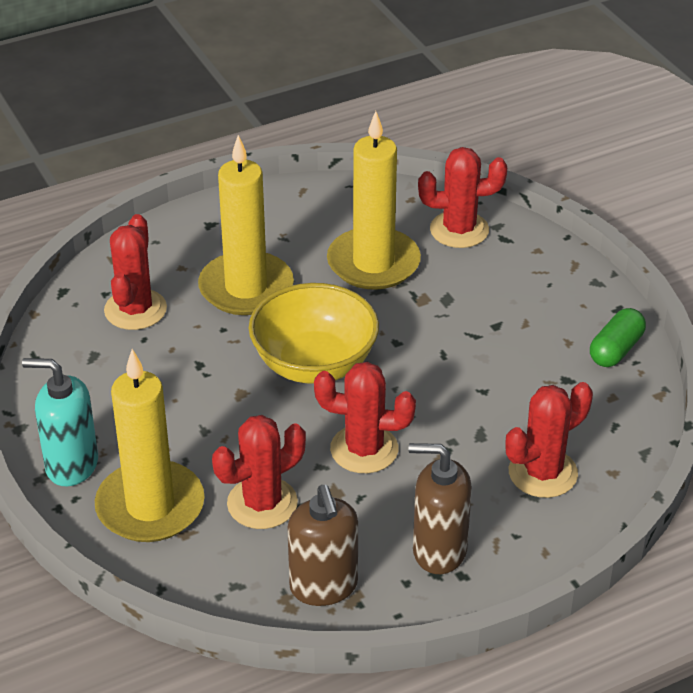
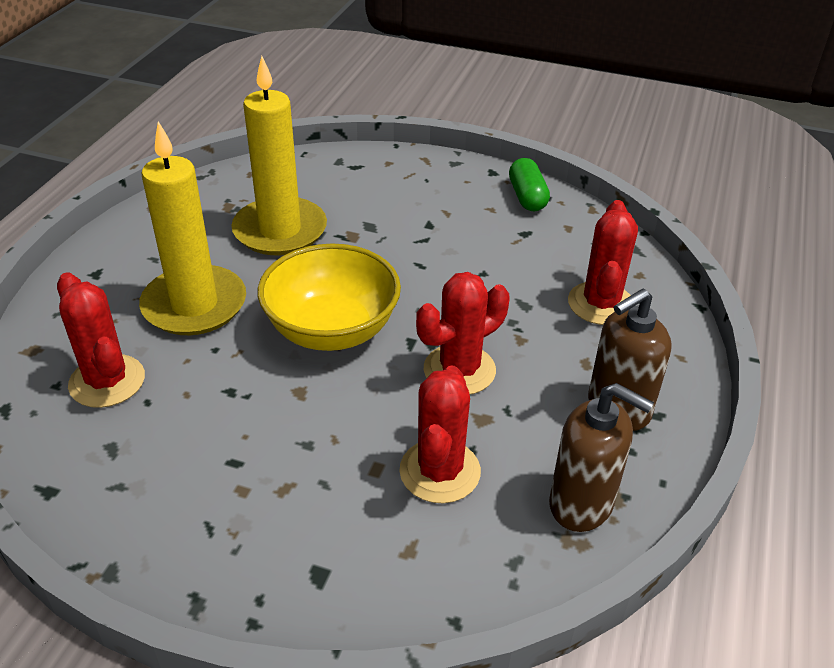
camera: 45 degrees left, 0 degrees up
(71, 465) = (215, 569): turquoise soap dispenser -> none
(150, 506) = (345, 549): yellow candle -> none
(459, 230) = (315, 176): red cactus -> none

